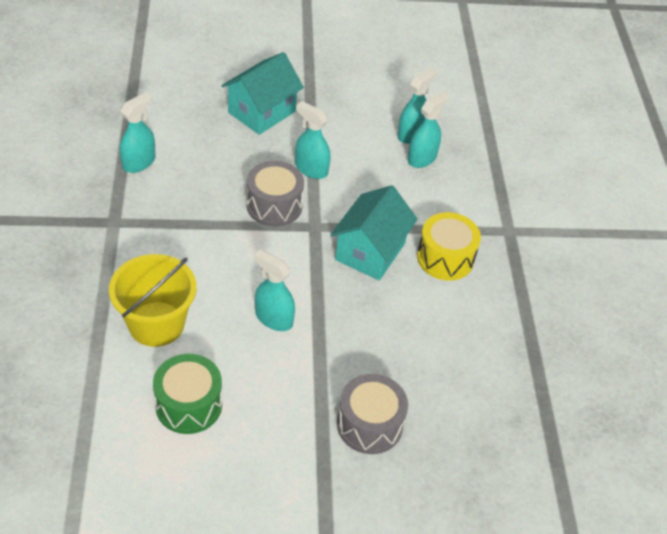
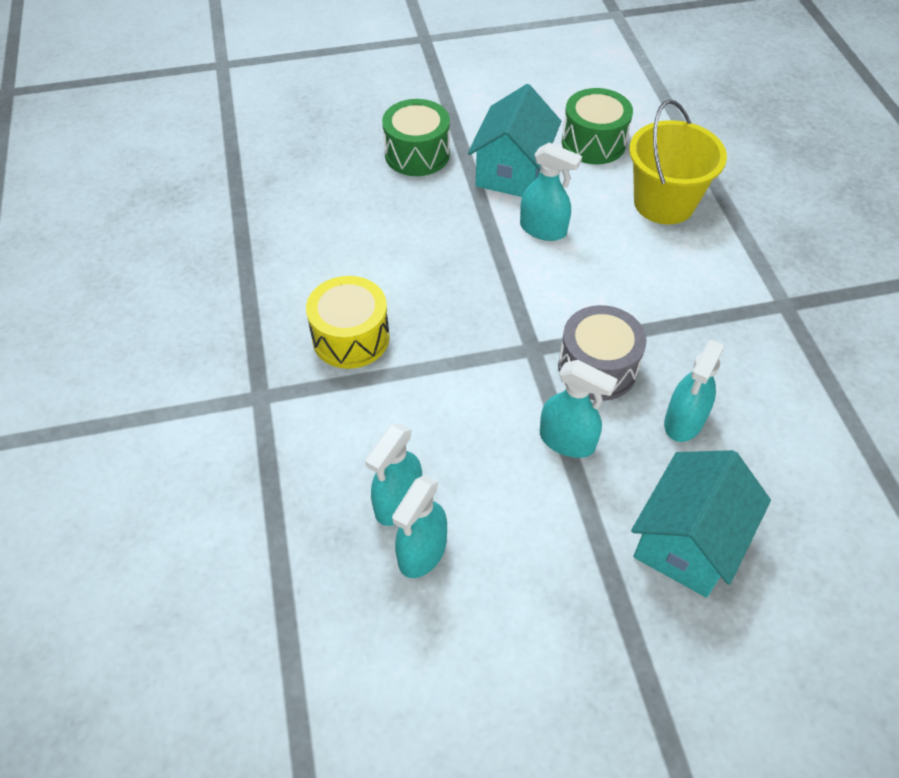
camera: 175 degrees right, 5 degrees up
(139, 162) = (814, 397): turquoise spray bottle -> turquoise spray bottle (684, 421)
(369, 425) = (417, 154): grey drum -> green drum
(370, 251) = (451, 327): turquoise house -> turquoise house (512, 171)

